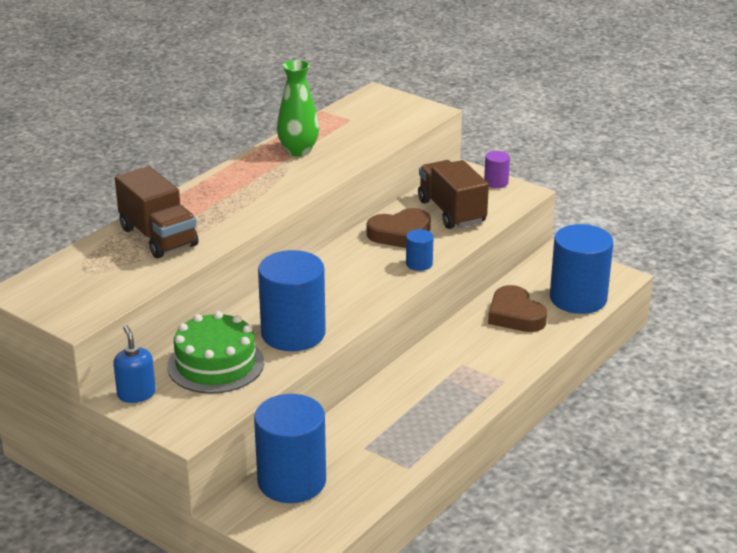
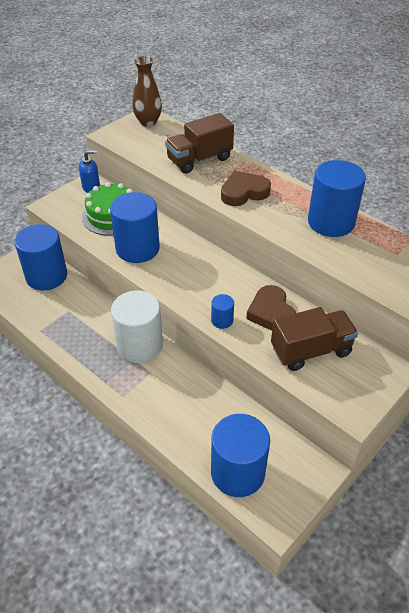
camera: 95 degrees right, 15 degrees up
(40, 287) = (148, 122): none -> brown vase
(298, 151) = (331, 222): green vase -> blue cylinder
(420, 376) = (140, 345): none -> white cylinder
(496, 182) = (372, 391): purple cylinder -> none
(515, 315) = (214, 417): brown heart -> brown heart (244, 192)

